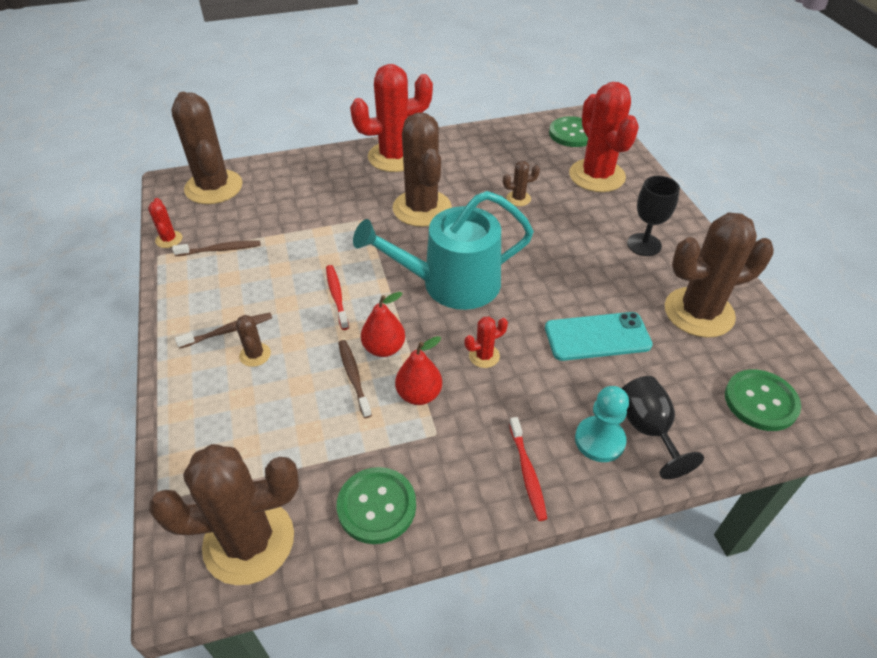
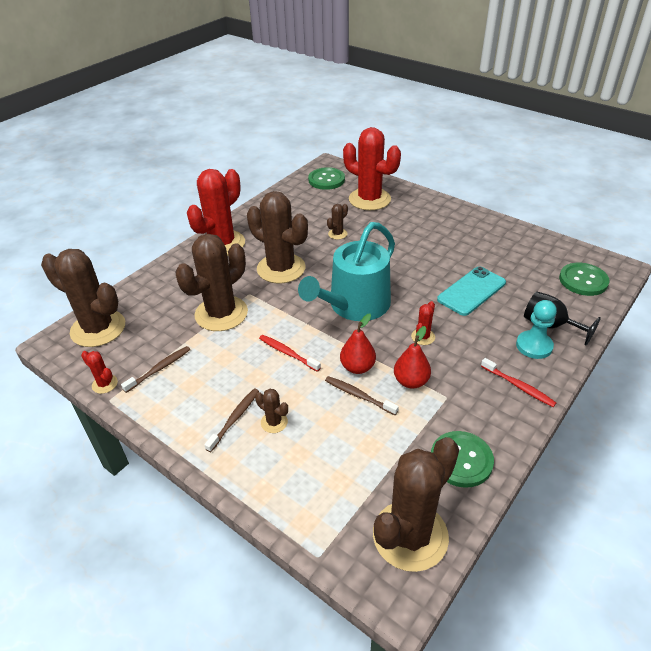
camera: 35 degrees left, 5 degrees down
(644, 245) = (439, 227): black goblet -> none
(699, 312) = (507, 250): brown cactus -> brown cactus (221, 314)

